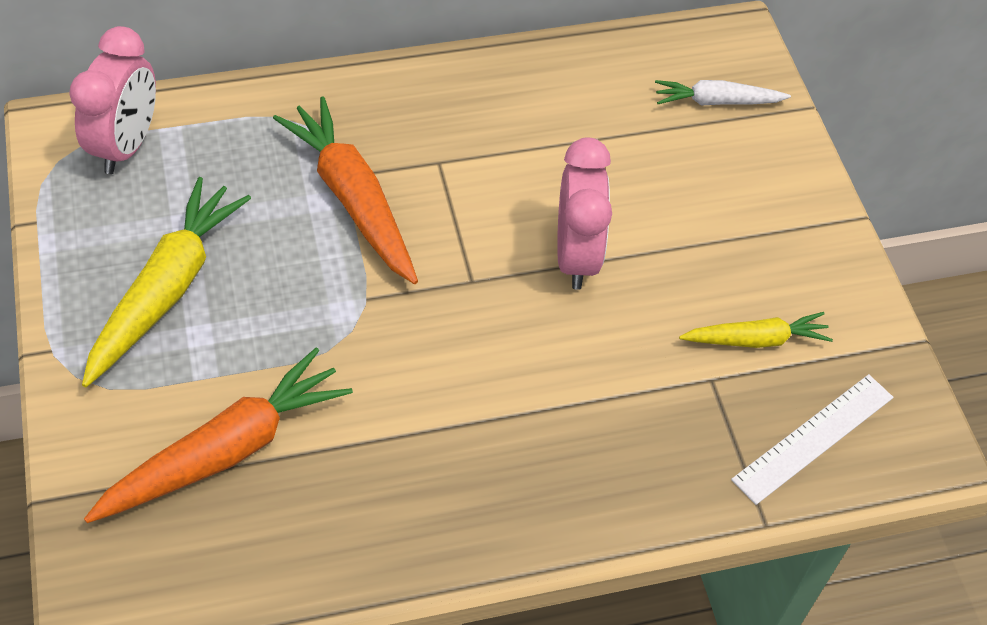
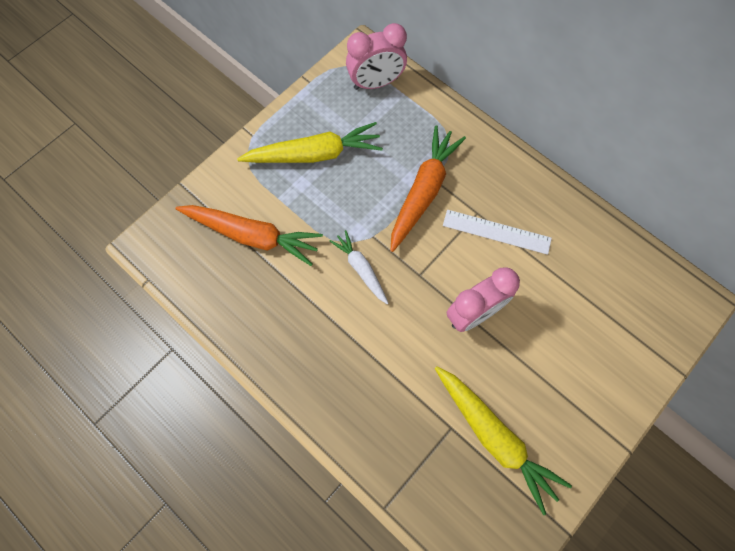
camera: 60 degrees right, 15 degrees up
(717, 101) = (639, 320): white carrot -> white carrot (361, 269)
(756, 339) = (494, 437): yellow carrot -> yellow carrot, size x1.74
(813, 438) = (455, 504): white ruler -> white ruler (496, 231)

